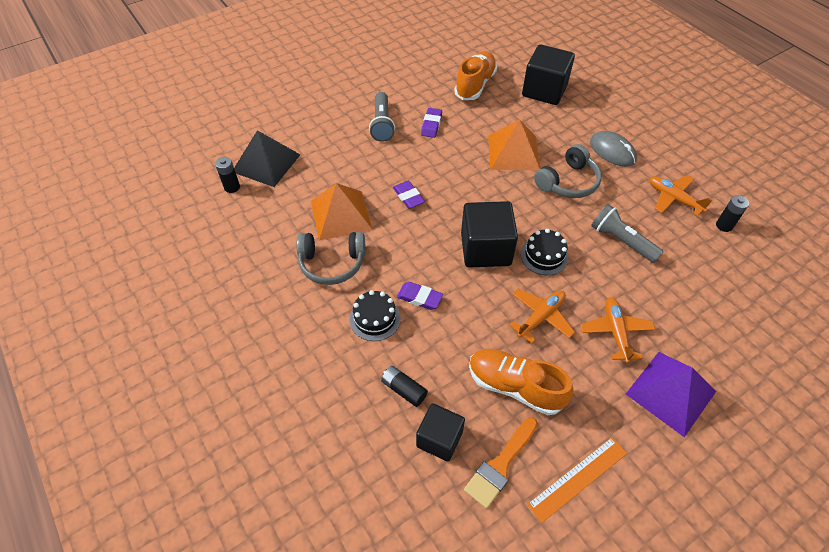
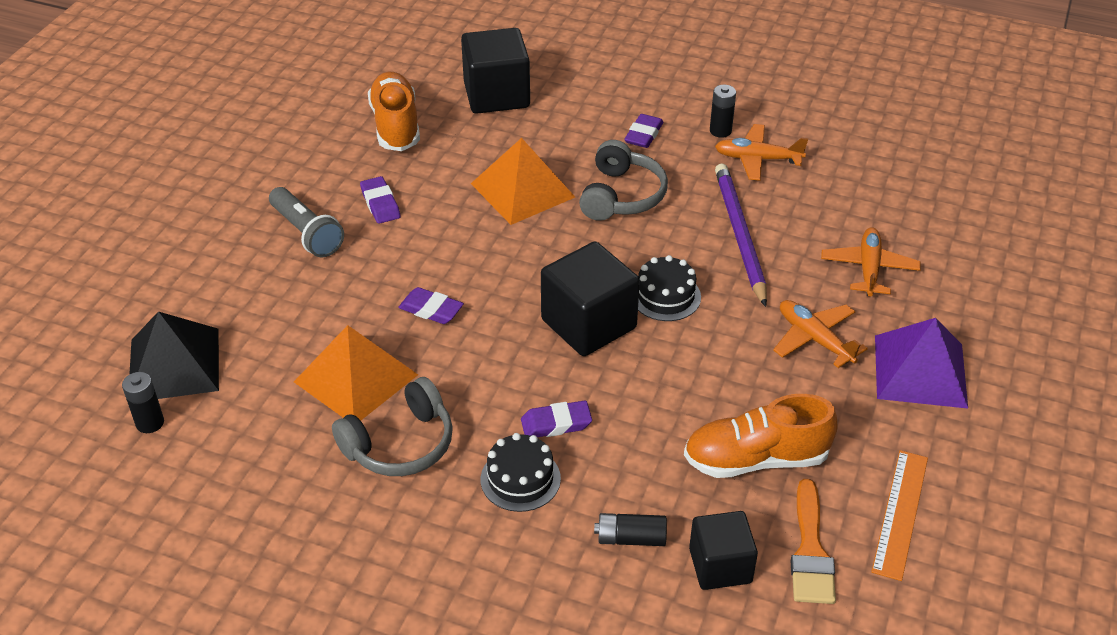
camera: 35 degrees left, 10 degrees down
(540, 317) = (720, 368): orange plane -> orange plane (868, 269)
(612, 151) = (643, 135): grey mouse -> purple eraser
(621, 241) = (739, 235): grey flashlight -> purple pencil
(724, 225) = (834, 164): black battery -> black battery (720, 131)

